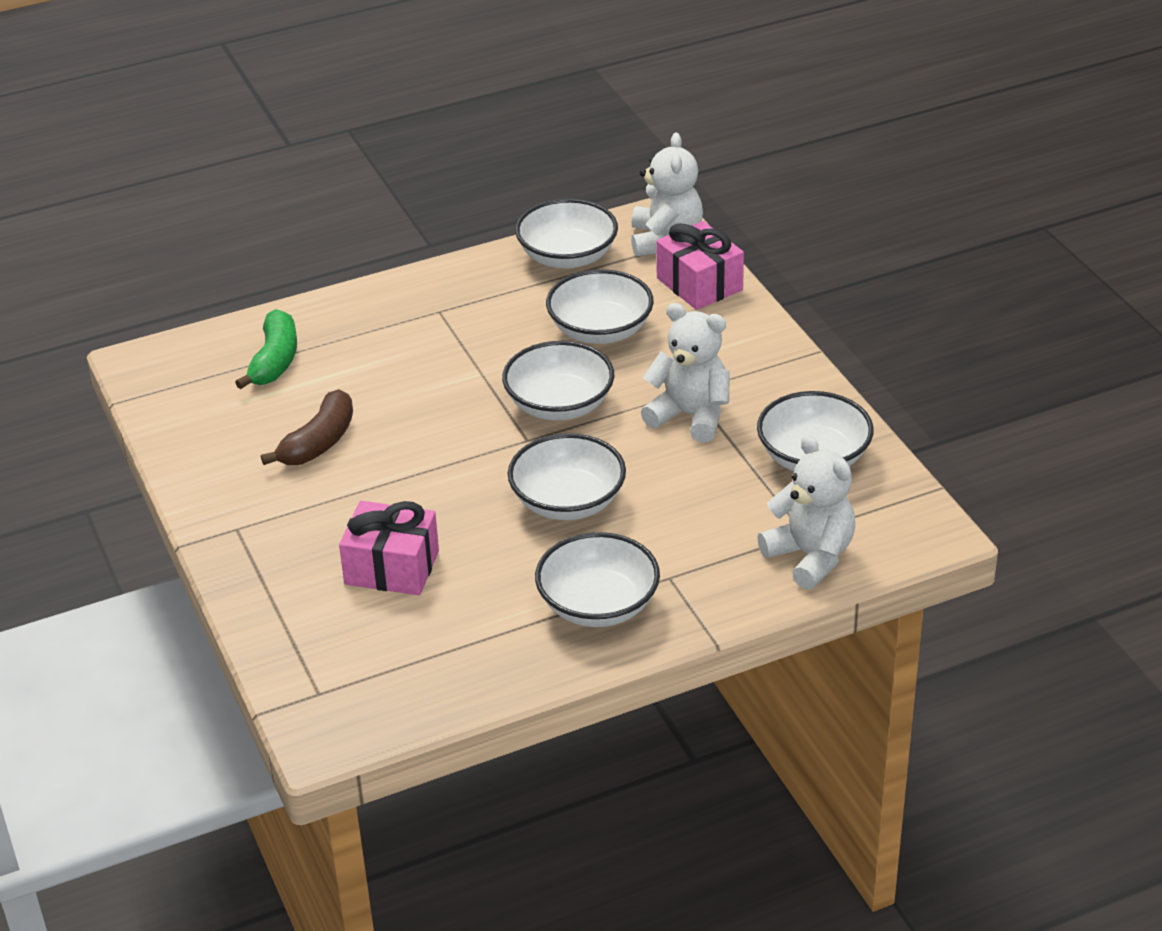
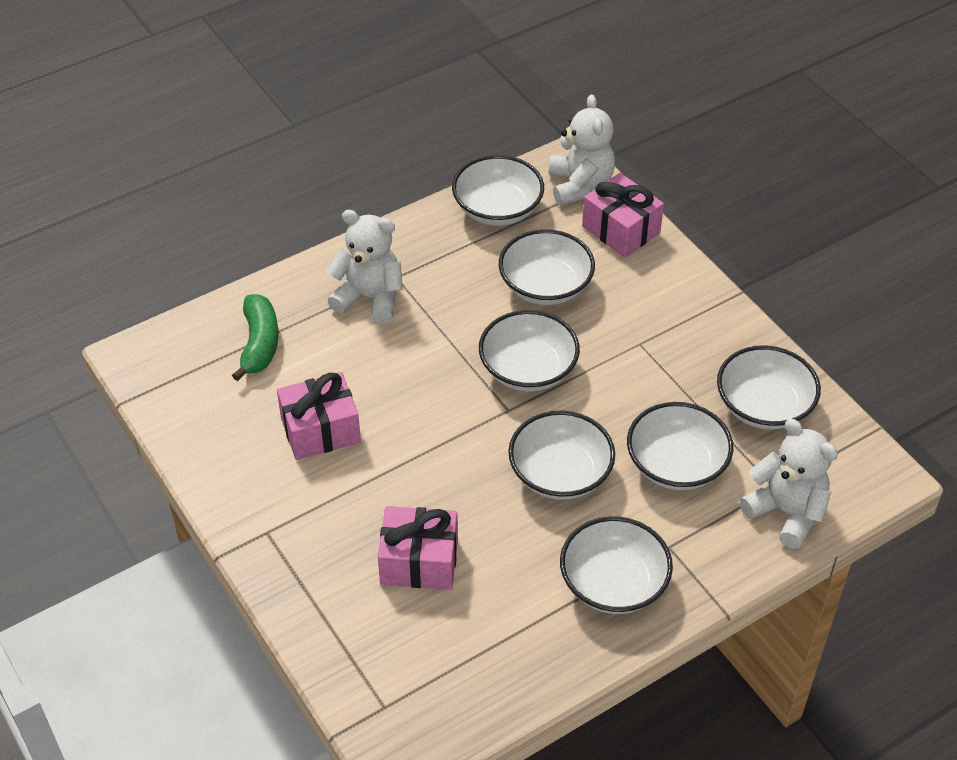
camera: 10 degrees left, 10 degrees up
(318, 442) = (320, 430): brown banana -> pink gift
(690, 416) = (646, 371): white teddy bear -> white teddy bear (370, 298)
(699, 503) = (676, 464): none -> white bowl

